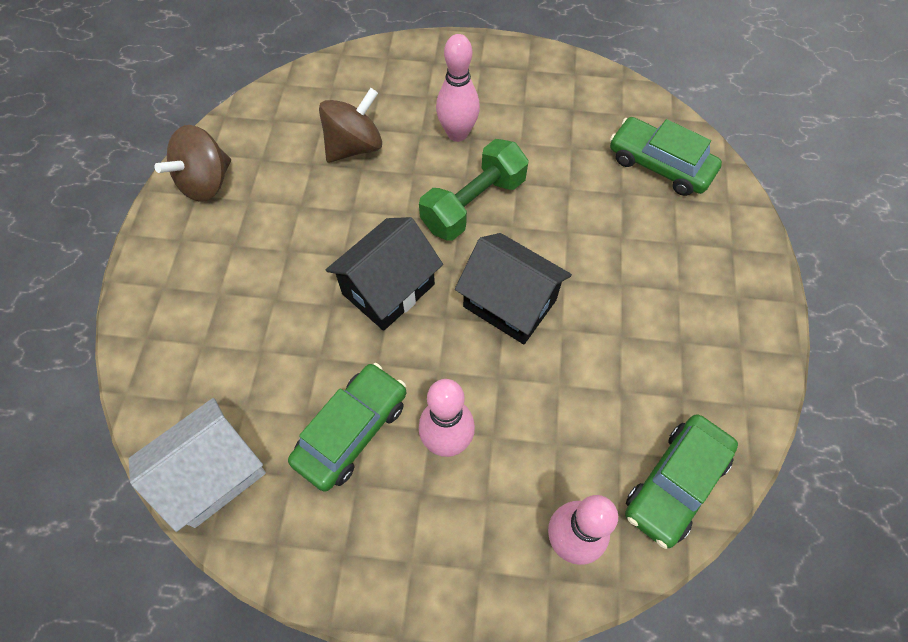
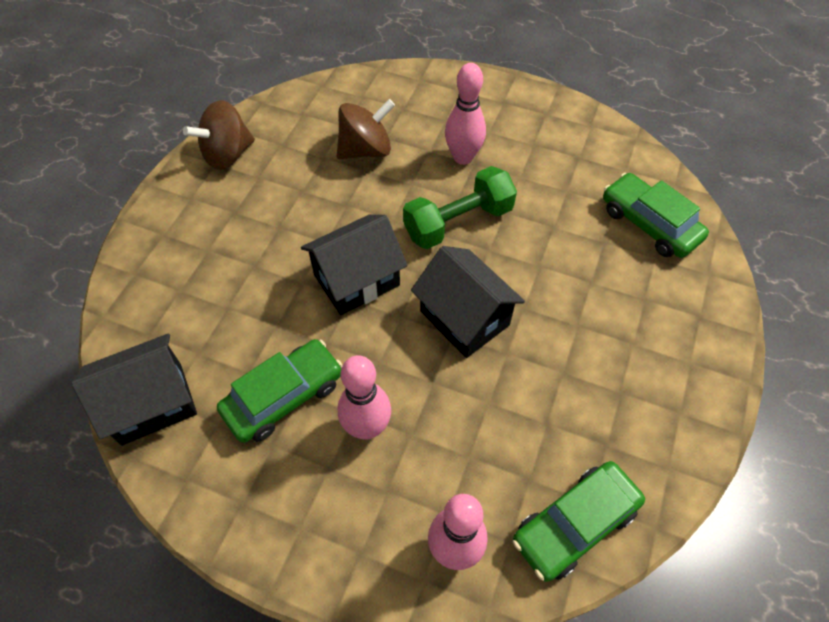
camera: 15 degrees right, 5 degrees down
(213, 474) = (152, 403): white house -> black house

